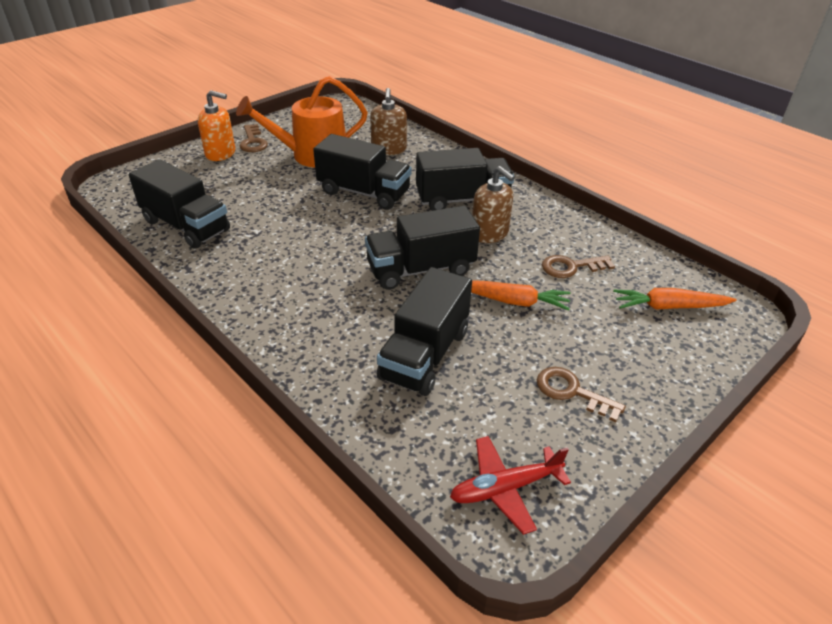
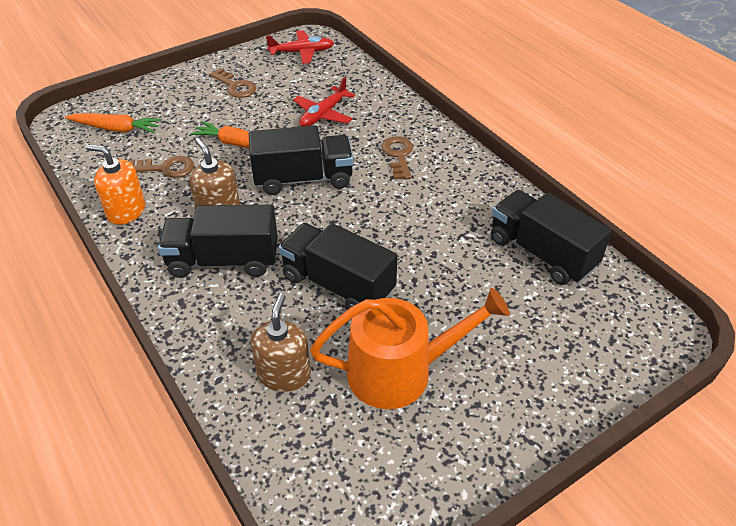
camera: 170 degrees left, 5 degrees up
(220, 153) = (540, 392): orange soap dispenser -> orange soap dispenser (126, 211)
(253, 142) = (496, 420): brown key -> brown key (398, 155)
(424, 354) = (323, 114): black truck -> red plane

